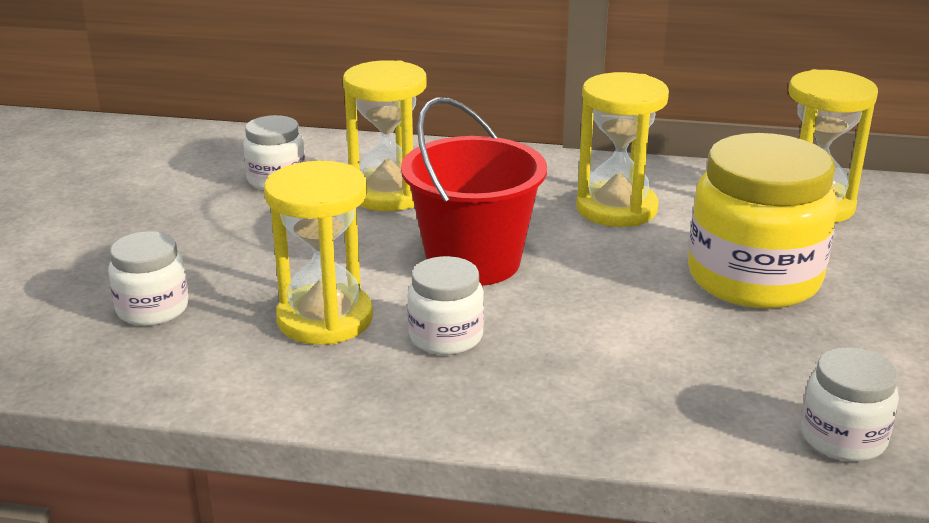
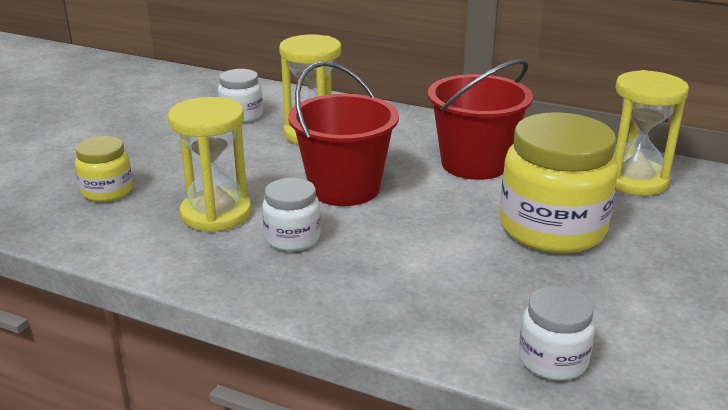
camera: 15 degrees right, 0 degrees up
(152, 309) = (107, 191): white jar -> yellow jar
(616, 209) = (474, 164): yellow hourglass -> red bucket

